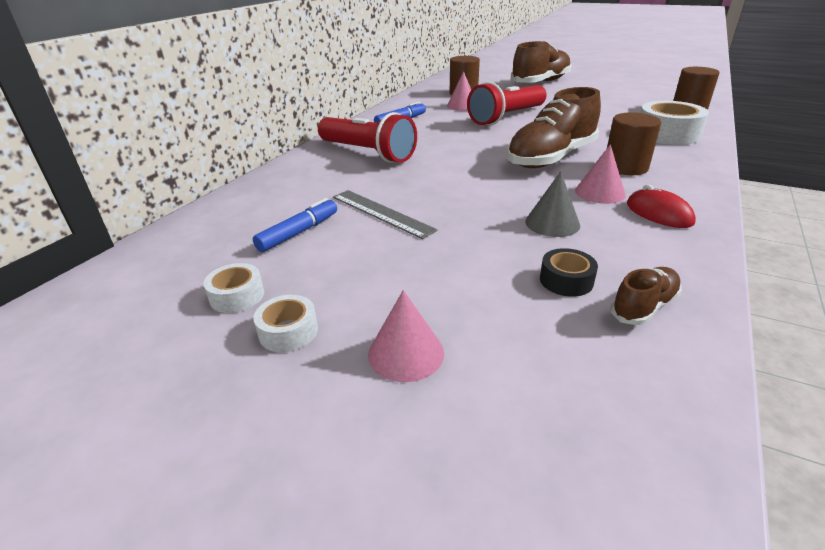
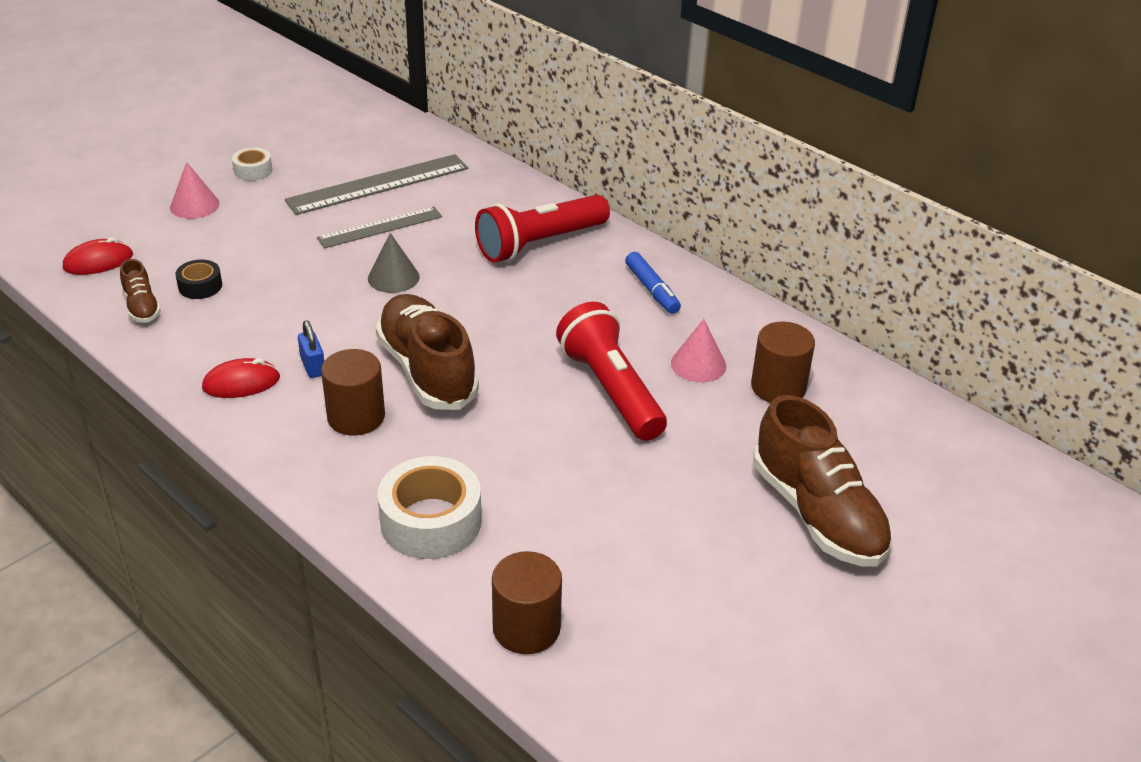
camera: 105 degrees right, 5 degrees up
(237, 296) = (309, 156): white tape -> none
(298, 232) = (378, 184): blue marker -> grey ruler
(552, 223) = (282, 311): grey cone -> grey cone (393, 277)
(600, 192) = (313, 366): pink cone -> blue padlock
(610, 391) = (98, 262): none -> red mouse

